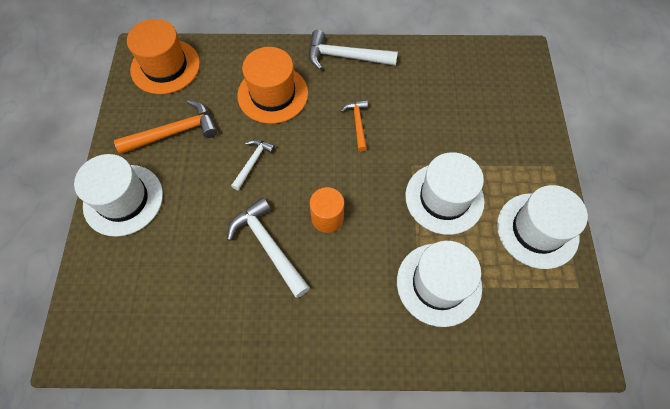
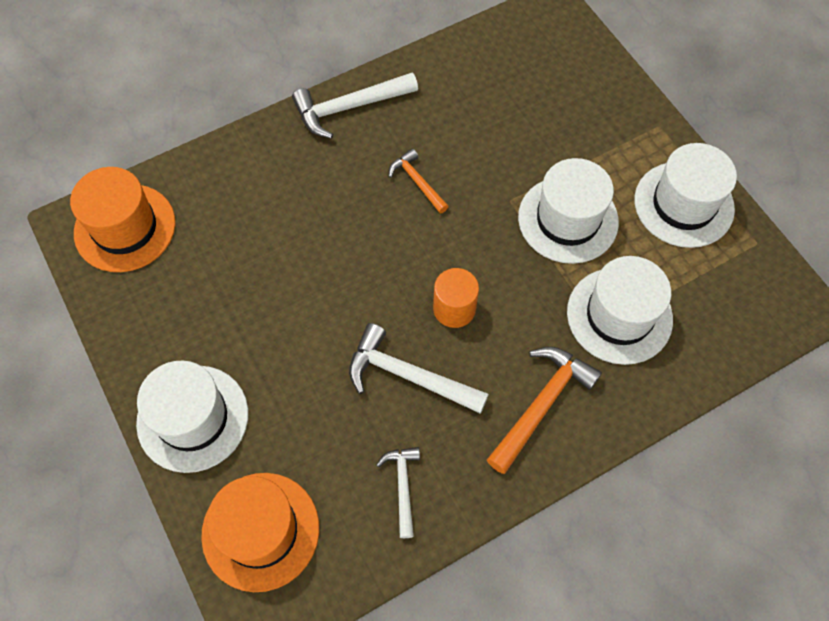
camera: 30 degrees left, 0 degrees up
(175, 132) = (199, 303): orange hammer -> orange hammer (542, 404)
(253, 162) = (323, 290): white hammer -> white hammer (403, 486)
(273, 94) = (291, 196): orange hat -> orange hat (260, 531)

